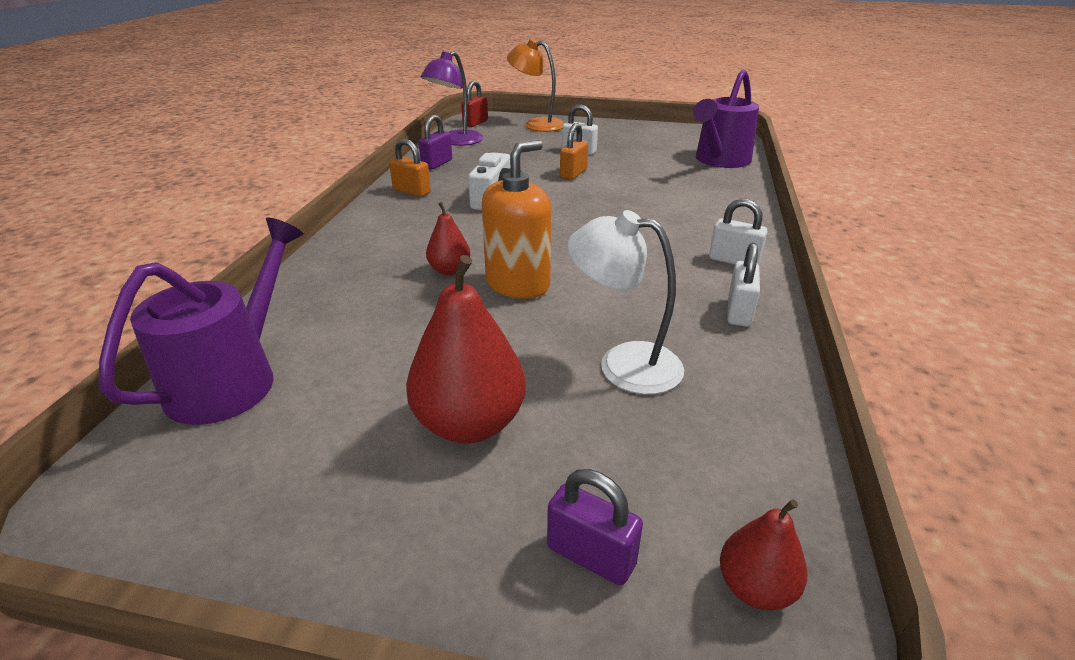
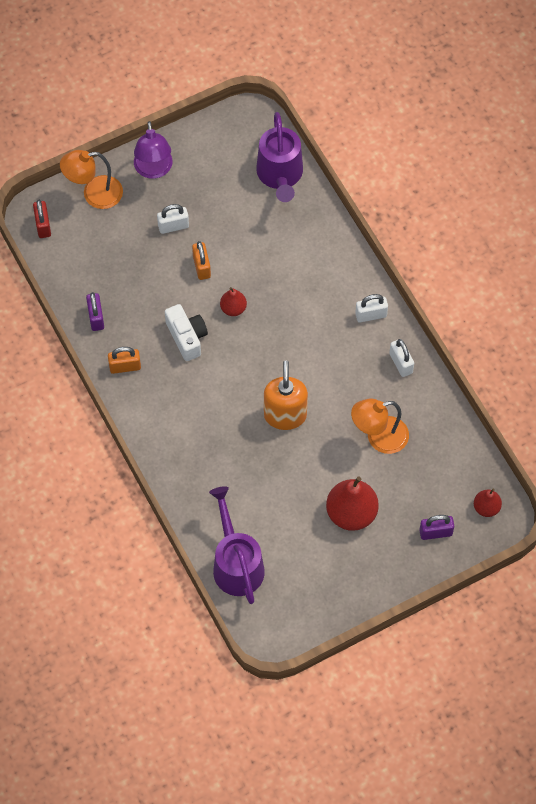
camera: 40 degrees left, 30 degrees up
(449, 270) = (240, 429): red pear -> red pear (233, 308)
(456, 141) = (67, 272): purple lamp -> purple lamp (154, 170)
(623, 364) = (379, 438): white lamp -> orange lamp

